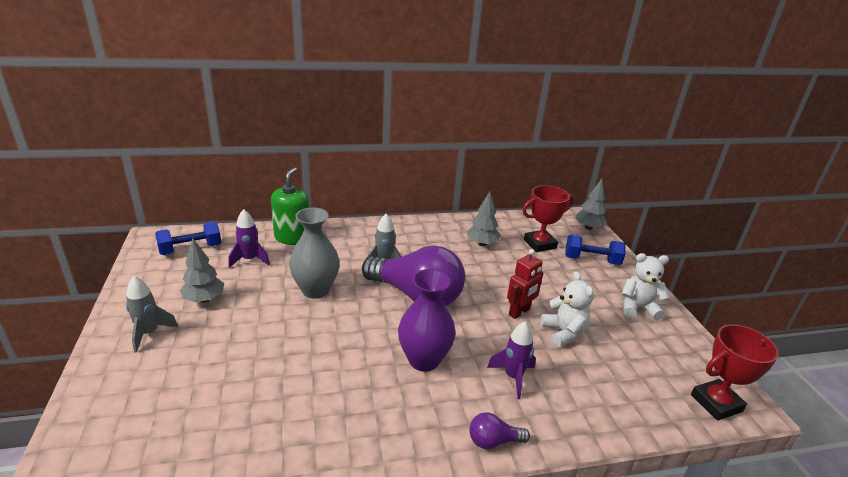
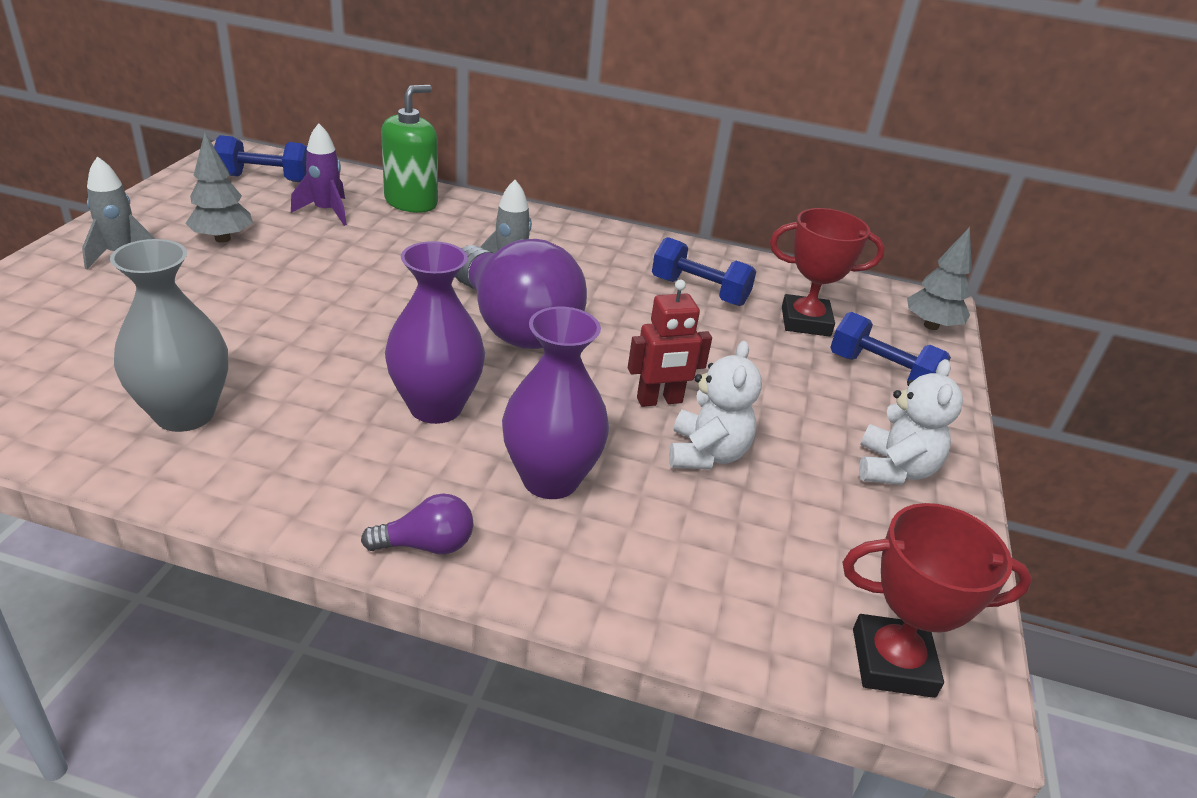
camera: 25 degrees right, 5 degrees up
(315, 290) = (375, 273): grey vase -> grey vase (185, 414)
(482, 243) = (699, 291): grey tree -> blue dumbbell
(493, 441) = (426, 545): purple light bulb -> purple light bulb turned 150 degrees clockwise
(513, 377) = (550, 479): purple rocket -> purple vase
(637, 308) = (894, 469): white teddy bear -> white teddy bear turned 75 degrees clockwise

